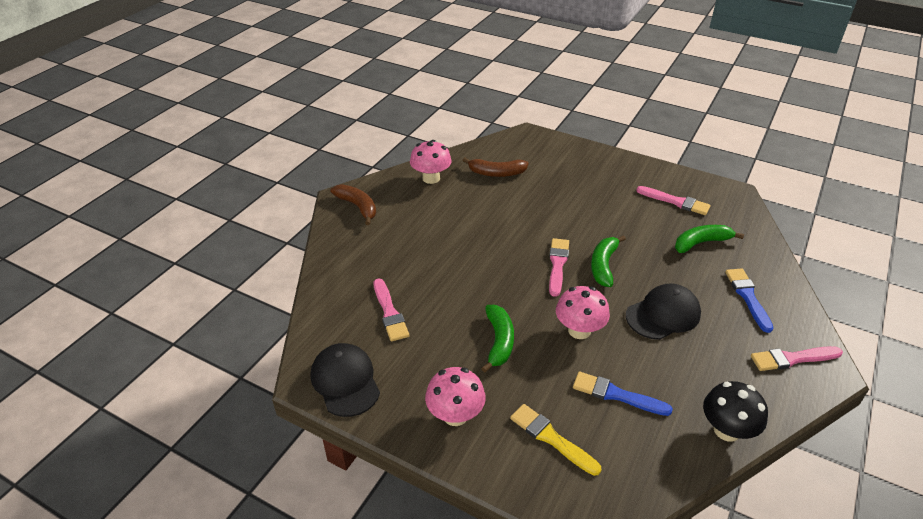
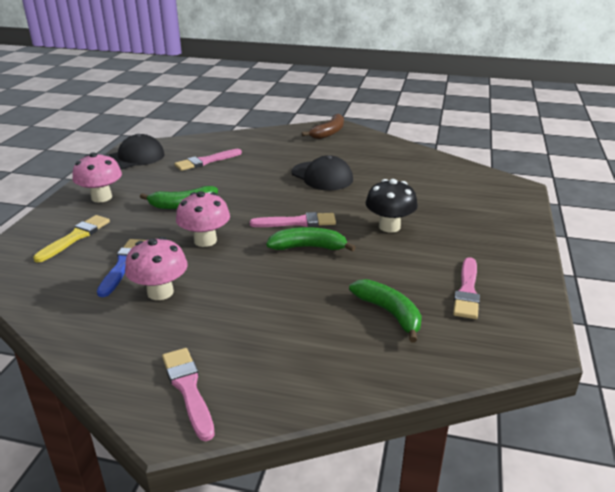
camera: 75 degrees right, 10 degrees down
(431, 178) = (392, 152): pink mushroom -> pink mushroom (160, 292)
(496, 173) = (427, 179): brown banana -> none
(663, 314) = (242, 288): black cap -> black cap (322, 176)
(726, 430) = (76, 332): black mushroom -> black mushroom (389, 226)
(747, 297) = (296, 352): blue brush -> none

